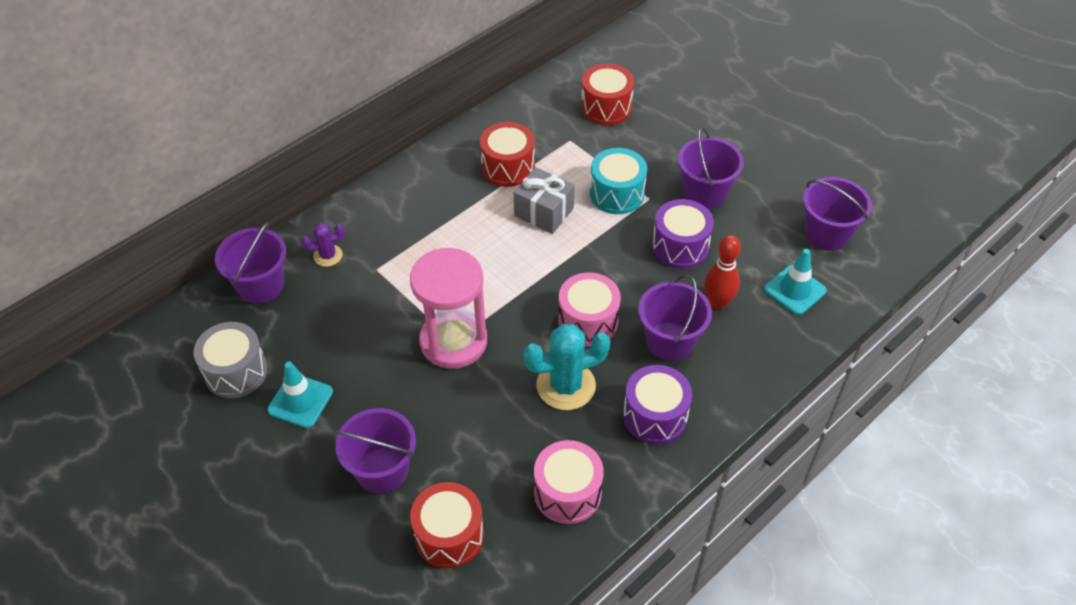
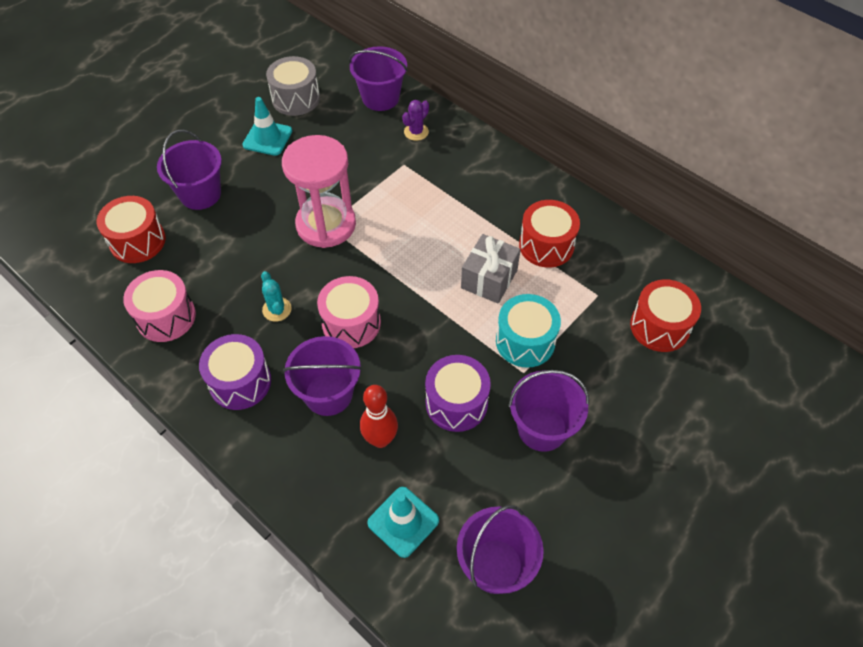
camera: 85 degrees right, 5 degrees up
(328, 255) = (416, 132): purple cactus -> purple cactus turned 60 degrees clockwise
(566, 386) = (277, 309): turquoise cactus -> turquoise cactus, size x0.53

